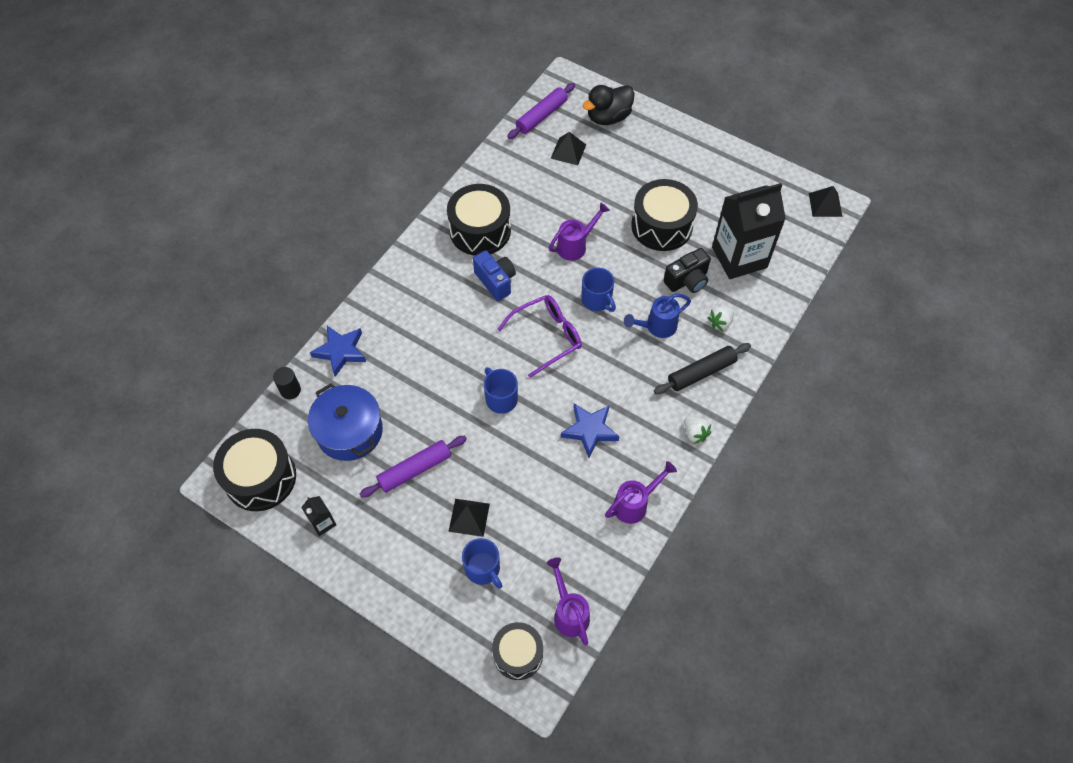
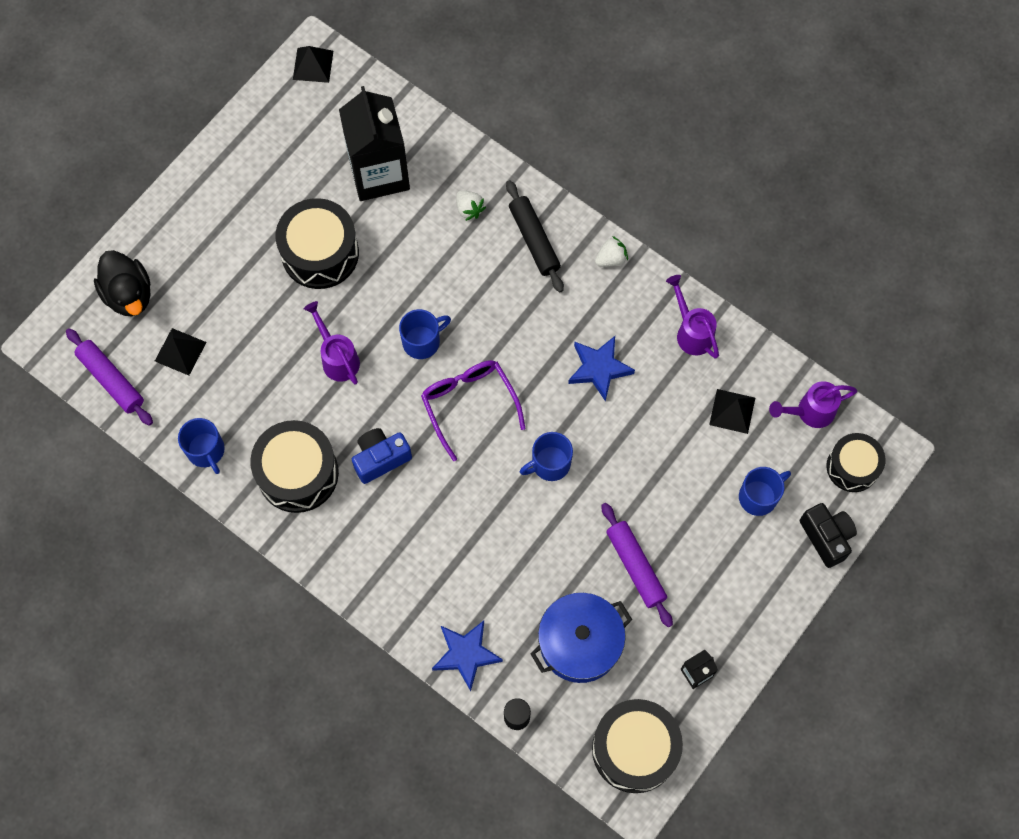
camera: 85 degrees left, 10 degrees up
(469, 517) = (698, 508): black pyramid -> black pyramid (732, 411)
(493, 175) = (206, 451): none -> blue mug
(656, 327) = (468, 279): blue watering can -> none
(687, 280) = (406, 236): black camera -> black camera (826, 537)

